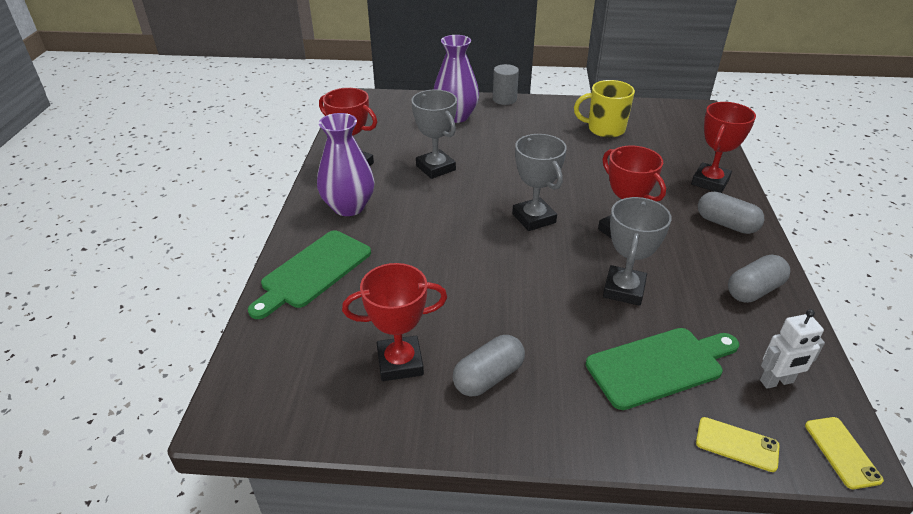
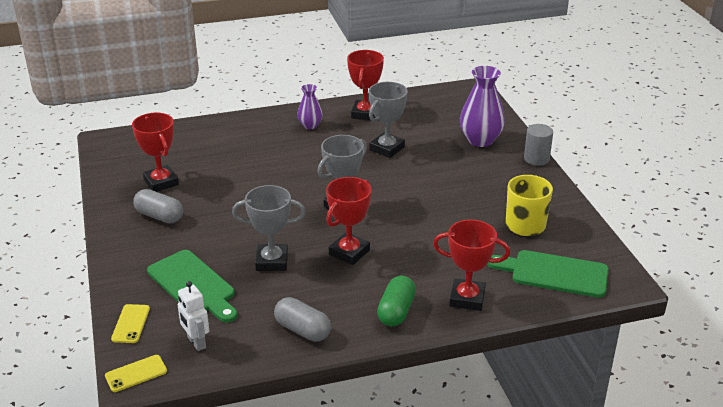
camera: 70 degrees right, 5 degrees down
(313, 271) = (231, 132): green cutting board -> green cutting board (554, 273)
(349, 207) = (310, 125): purple vase -> purple vase, size x0.57
(726, 224) = (396, 311): grey capsule -> green capsule

